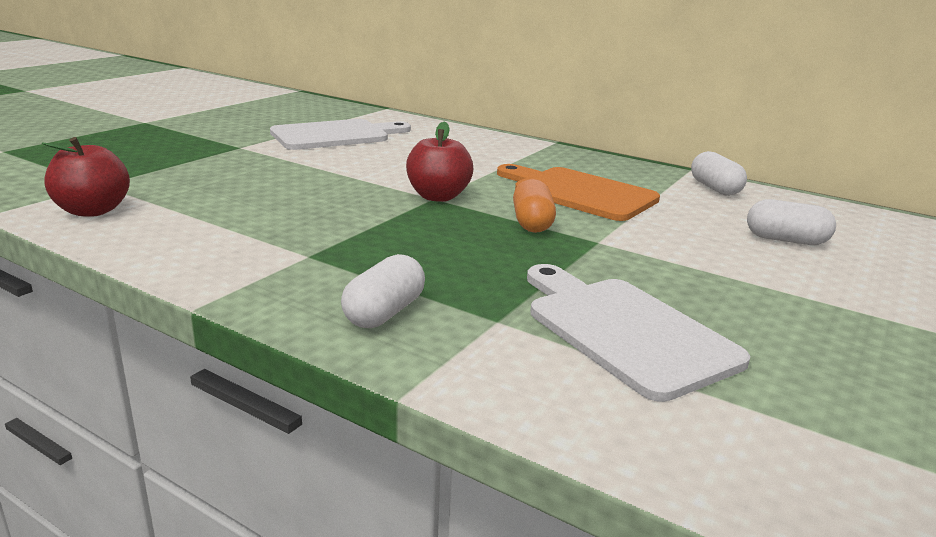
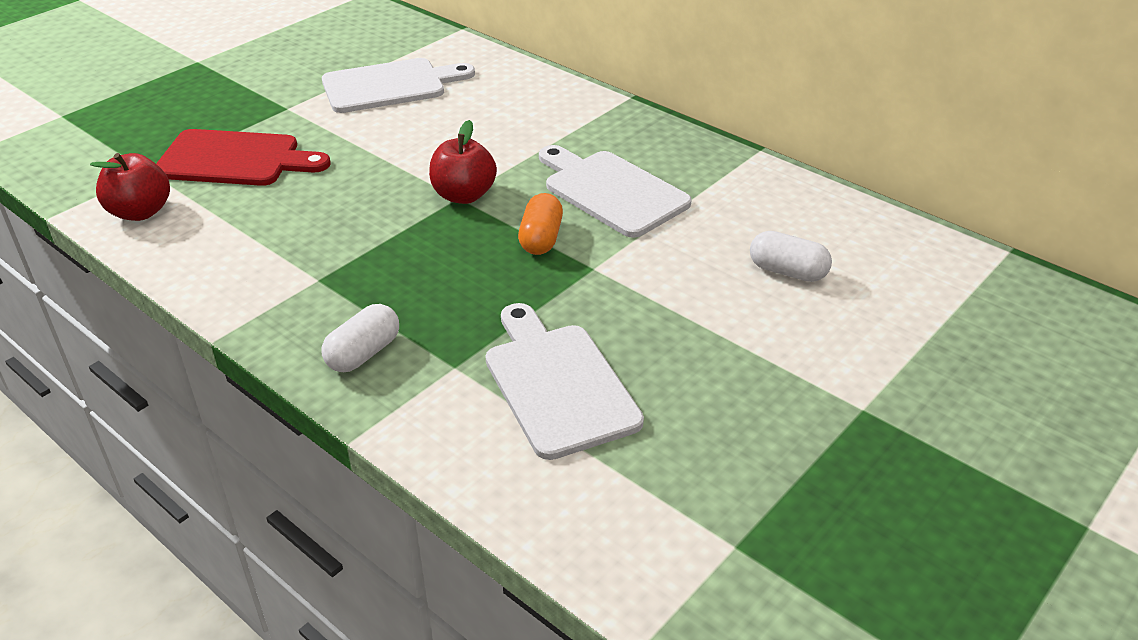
camera: 10 degrees right, 15 degrees up
(194, 176) = (235, 159): none -> red cutting board
(579, 193) = (611, 191): orange cutting board -> white cutting board
(715, 188) = (766, 185): white capsule -> none

